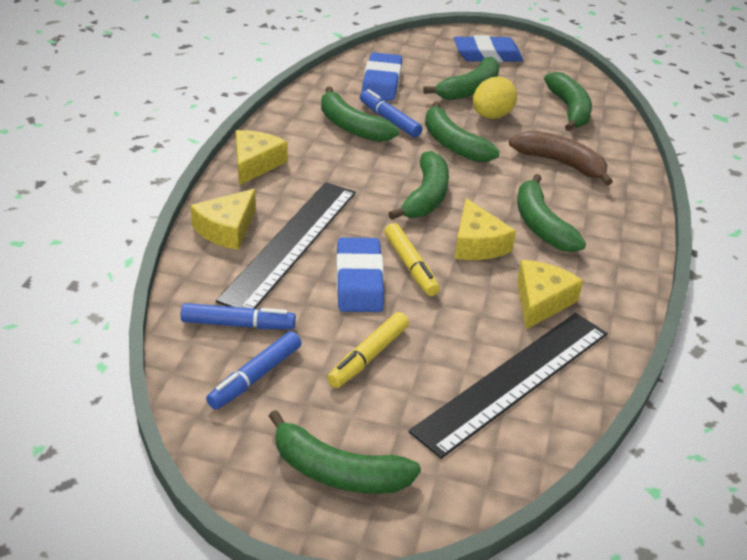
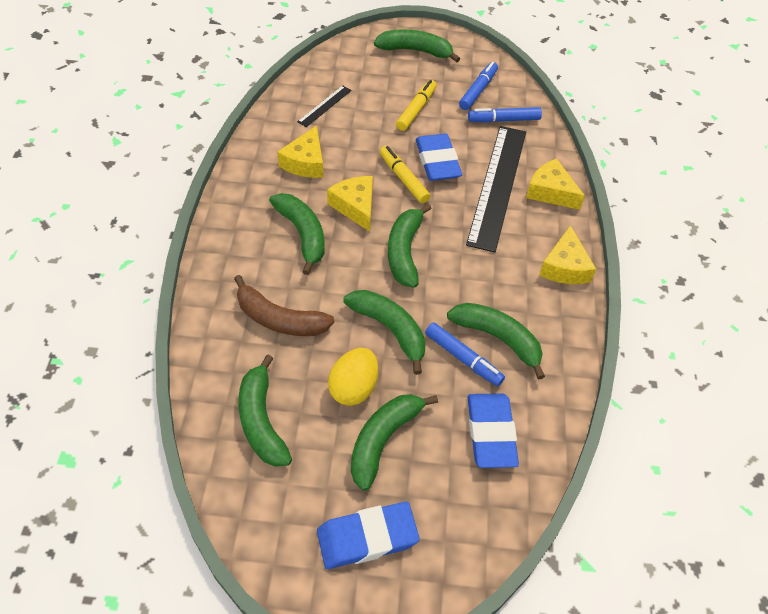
camera: 170 degrees right, 15 degrees up
(226, 229) = (550, 192): yellow cheese -> yellow cheese turned 75 degrees counterclockwise
(514, 380) = (324, 106): black ruler -> black ruler, size x0.44

